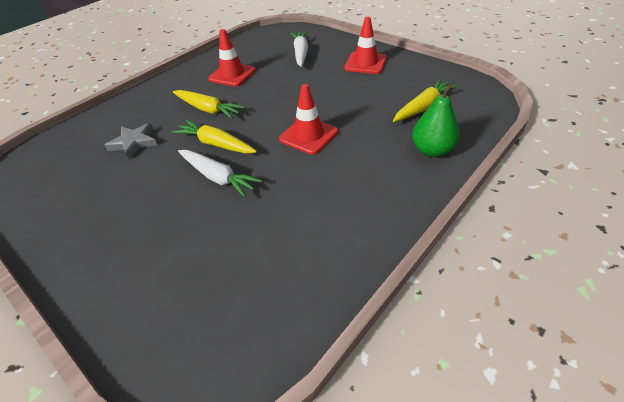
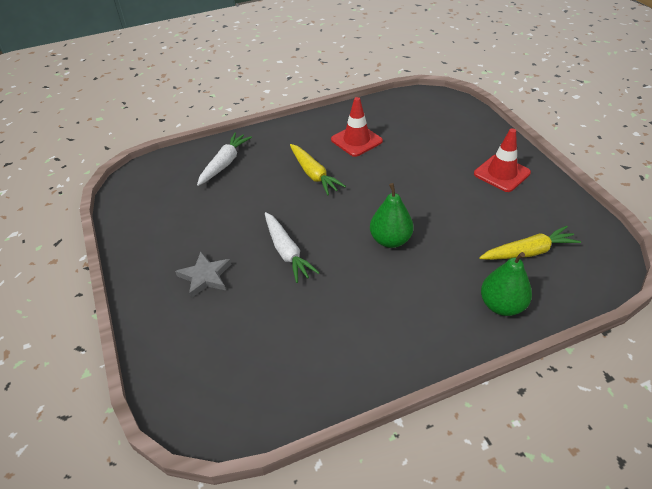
camera: 25 degrees right, 0 degrees up
(134, 143) = (235, 187): grey star -> grey star (205, 276)
(216, 144) = (302, 216): yellow carrot -> none
(301, 53) = (439, 136): white carrot -> white carrot (224, 163)
(308, 135) = (390, 240): red traffic cone -> green pear

